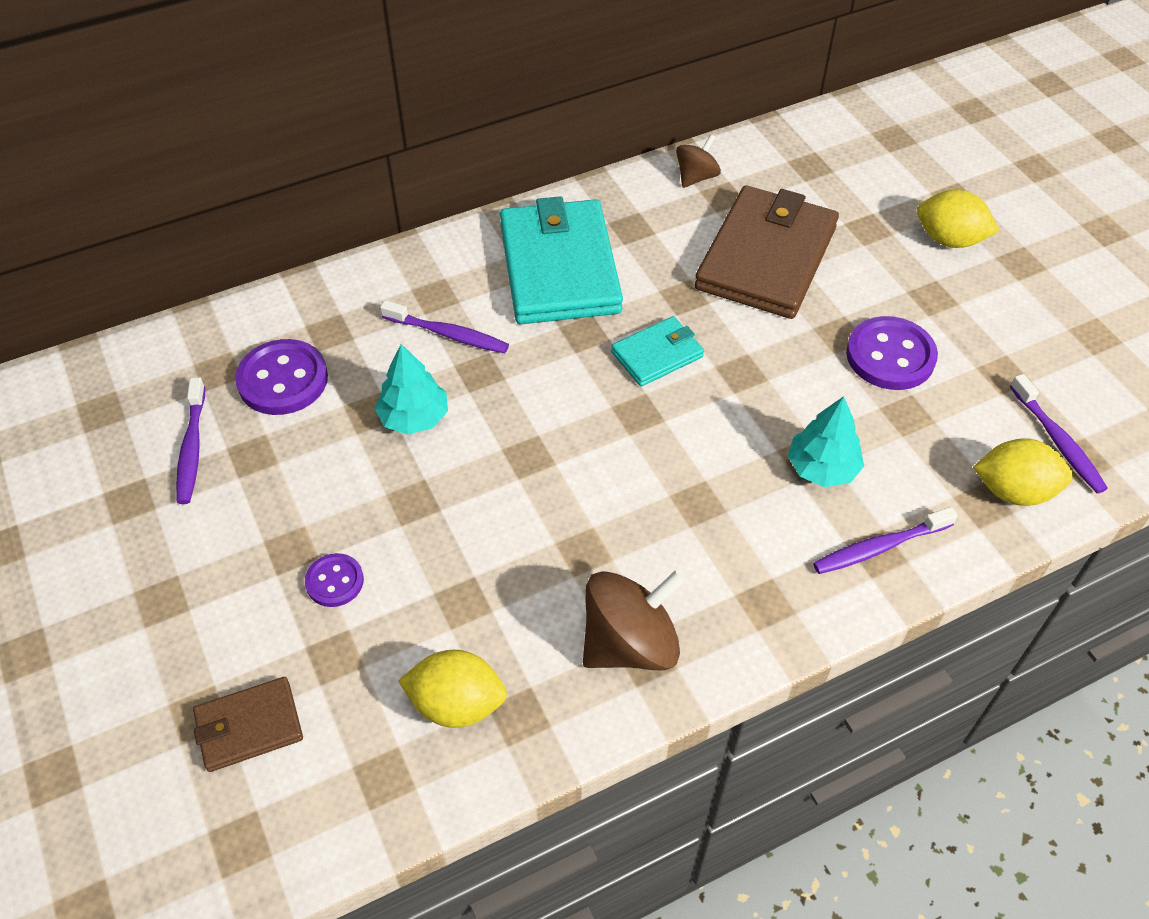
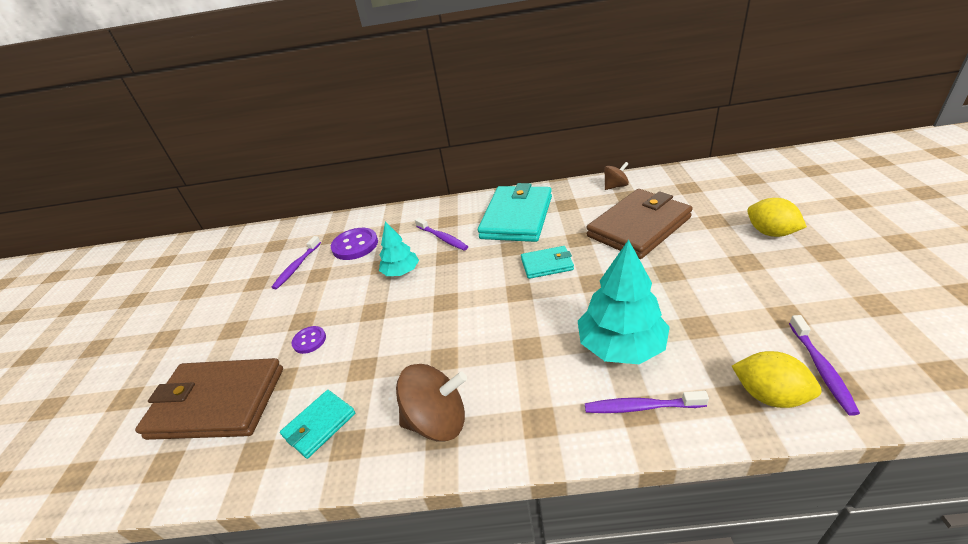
camera: 30 degrees right, 15 degrees down
(249, 726) = (217, 403): brown wallet -> brown wallet, size x2.01
(457, 704) = (319, 425): yellow lemon -> turquoise wallet
(822, 468) = (621, 346): turquoise tree -> turquoise tree, size x1.65
(890, 356) = (700, 290): purple button -> none

